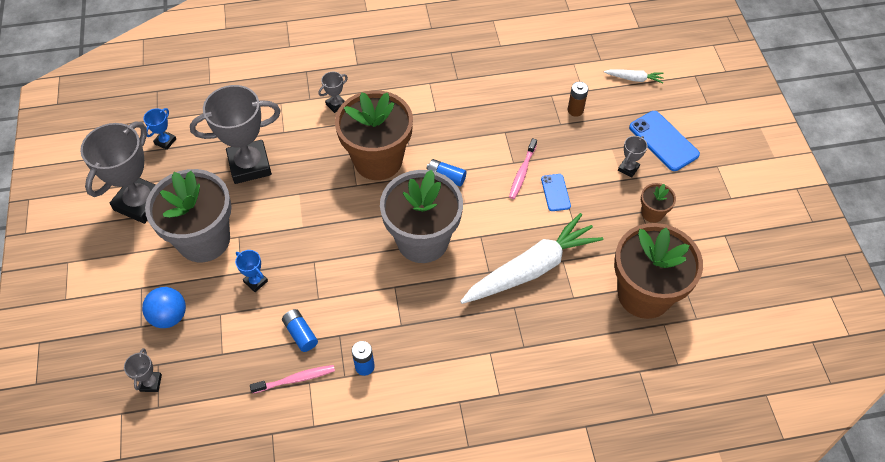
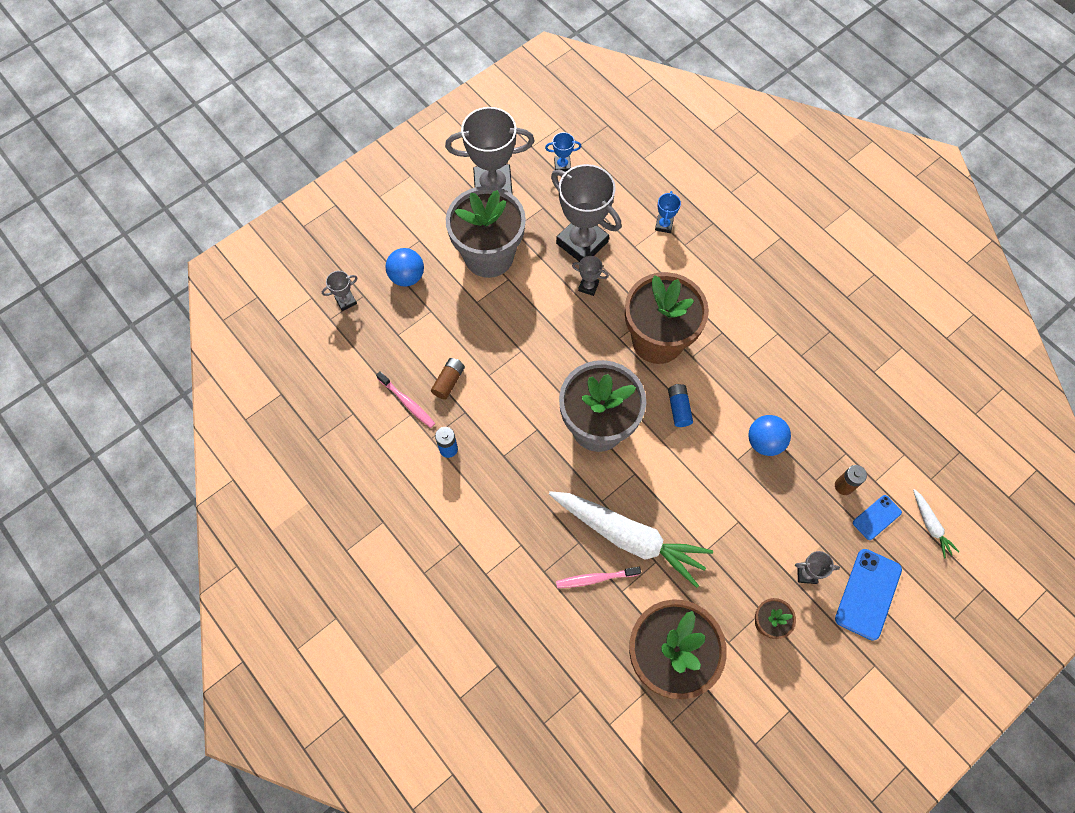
camera: 60 degrees right, 10 degrees up
(255, 281) = (475, 318): blue trophy -> blue trophy (664, 225)
(300, 334) = (448, 381): blue battery -> brown battery
(336, 105) = (693, 270): grey trophy -> grey trophy (588, 286)
(510, 138) = (764, 442): none -> blue ball
(522, 172) = (731, 474): pink toothbrush -> pink toothbrush (595, 578)
(555, 192) = (729, 516): blue phone -> blue phone (876, 517)

